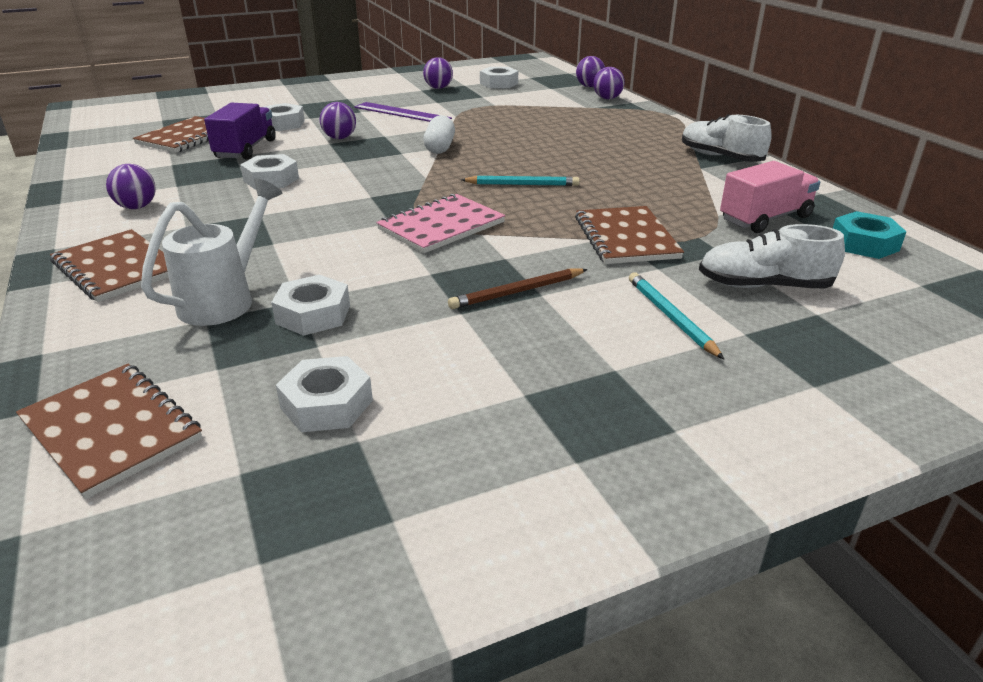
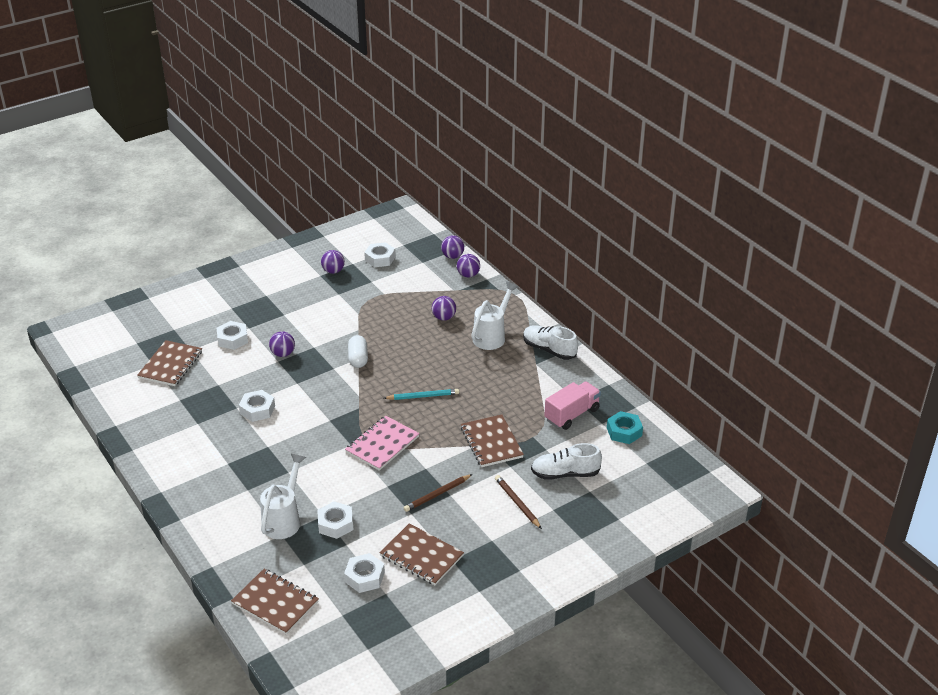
camera: 10 degrees left, 5 degrees up
(116, 268) = (209, 503): brown notebook -> brown notebook (421, 556)
(137, 207) = (186, 448): purple ball -> purple ball (444, 318)
(246, 149) = (222, 376): purple truck -> none
(402, 113) = (316, 314): purple ruler -> none
(635, 141) = (492, 336): none -> white watering can
(671, 317) = (517, 503): turquoise pencil -> brown pencil

